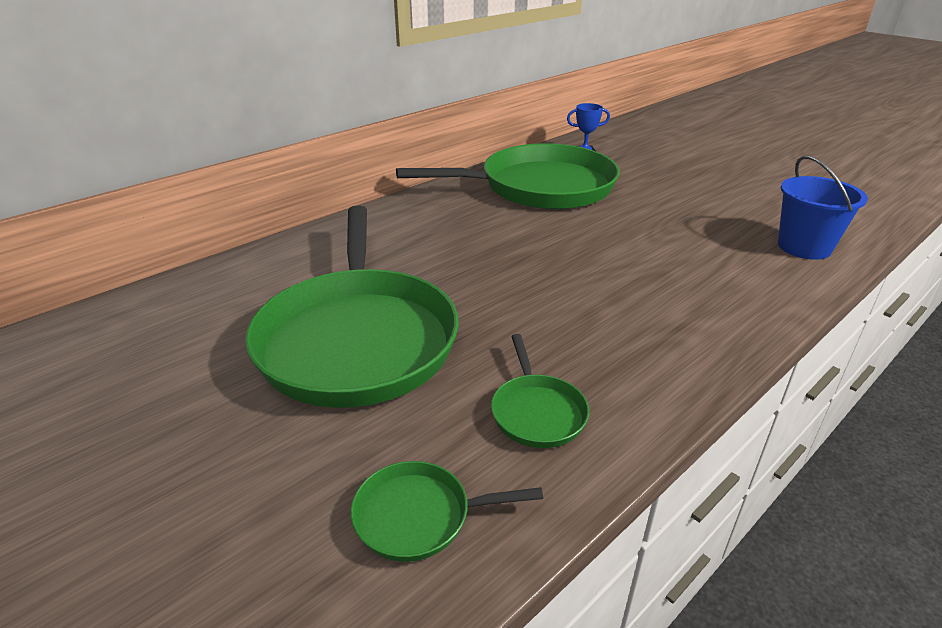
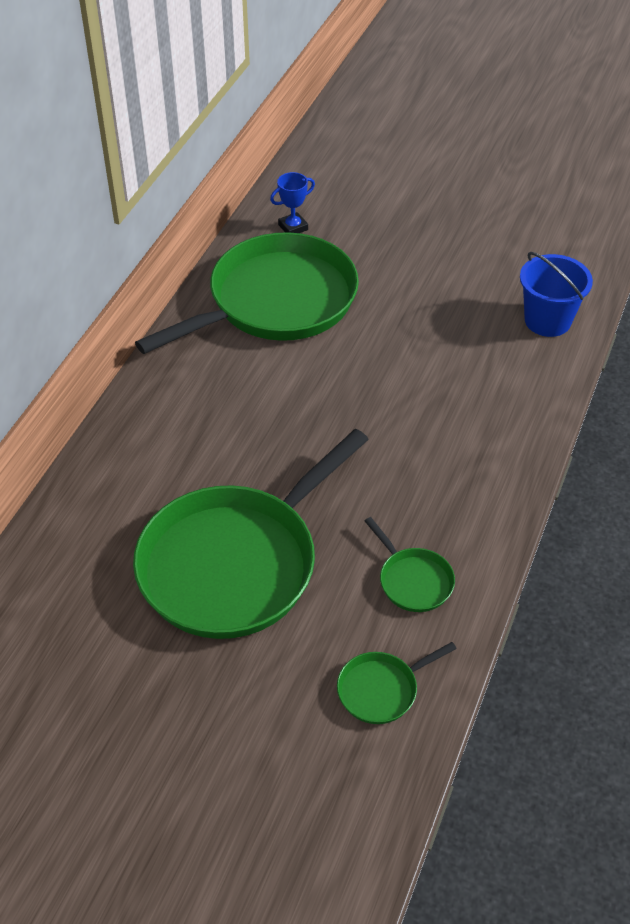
camera: 25 degrees left, 15 degrees up
(357, 339) = (235, 563): green pan -> green pan turned 75 degrees clockwise

